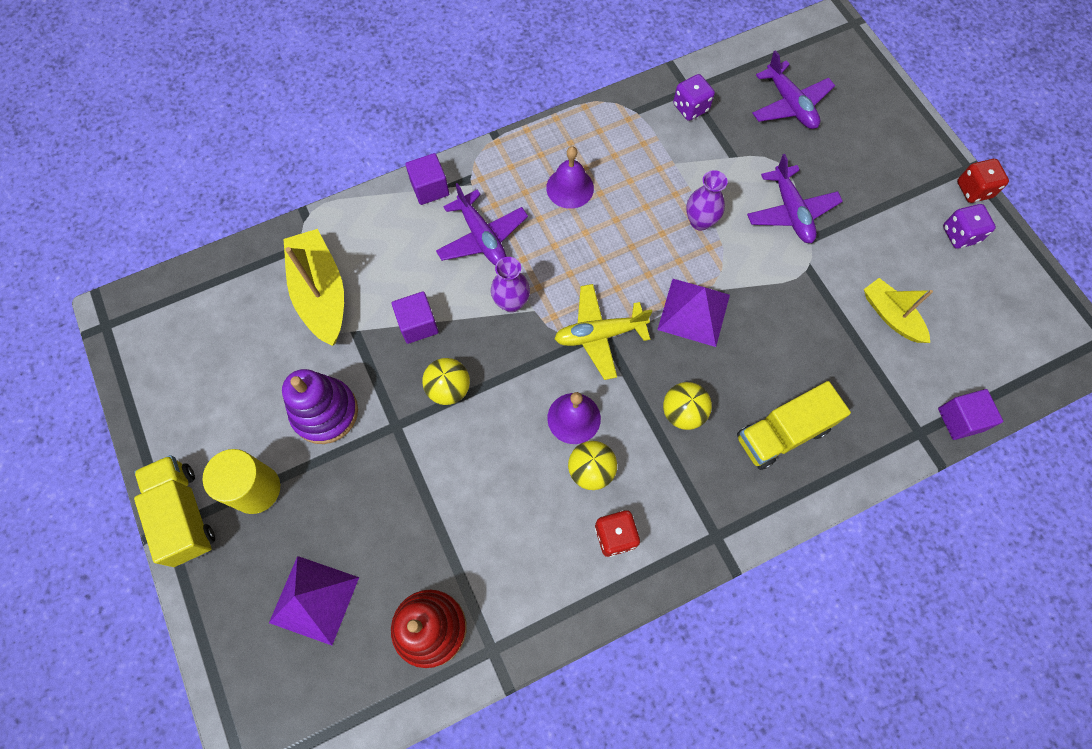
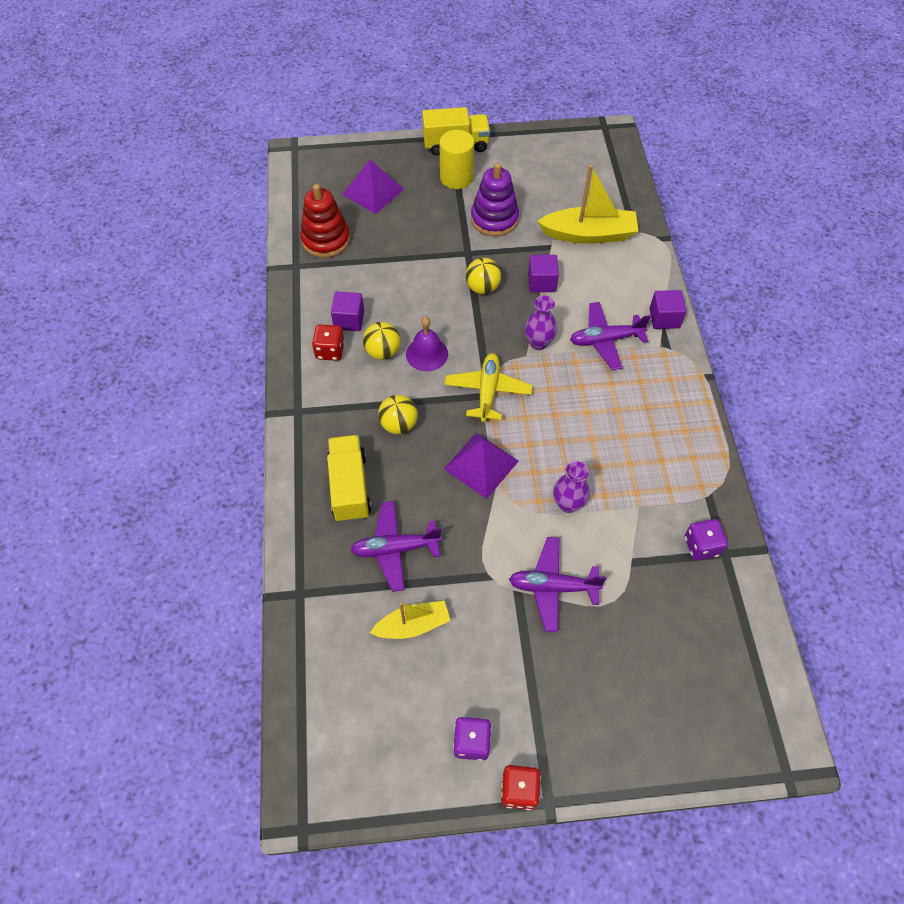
camera: 110 degrees right, 10 degrees down
(570, 188) = (635, 415): purple bell -> none
(790, 104) = (683, 645): purple plane -> purple plane (395, 548)
(960, 419) = (294, 634): purple cube -> purple cube (349, 320)

